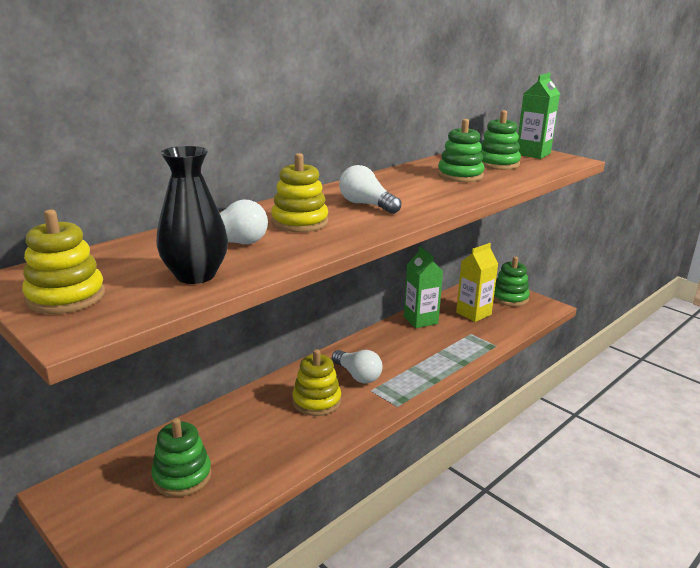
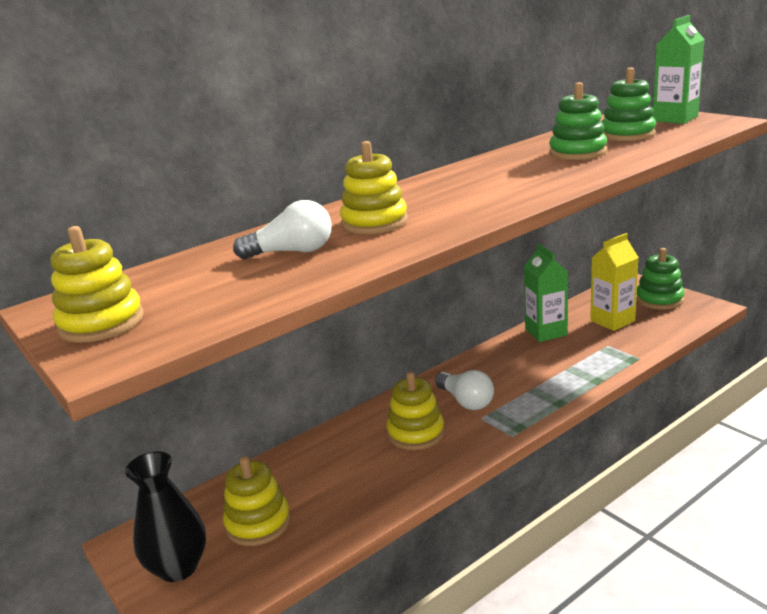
camera: 10 degrees right, 0 degrees up
(182, 476) = (258, 523): green stacking toy -> yellow stacking toy
(195, 275) = (245, 291): black vase -> black vase (178, 567)
(366, 205) = (457, 196): white light bulb -> none

